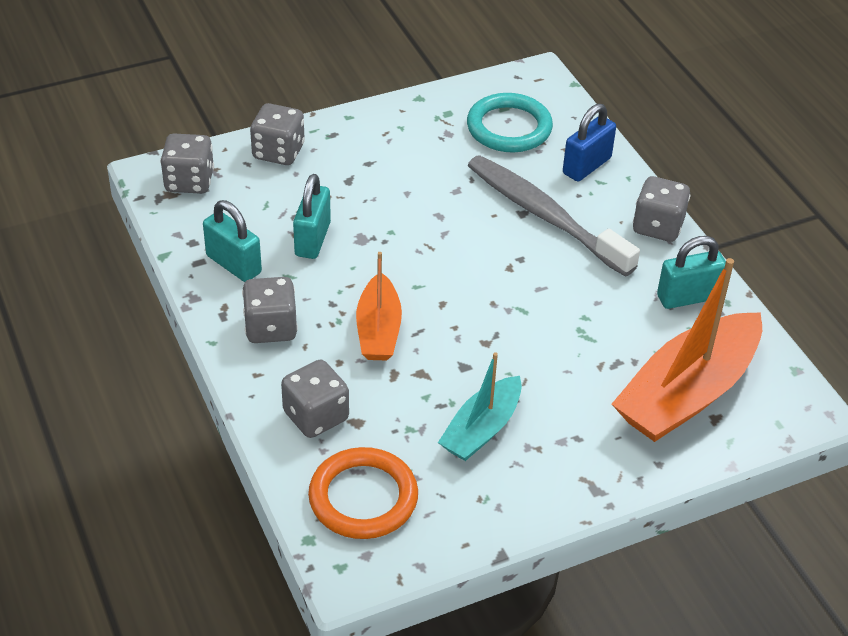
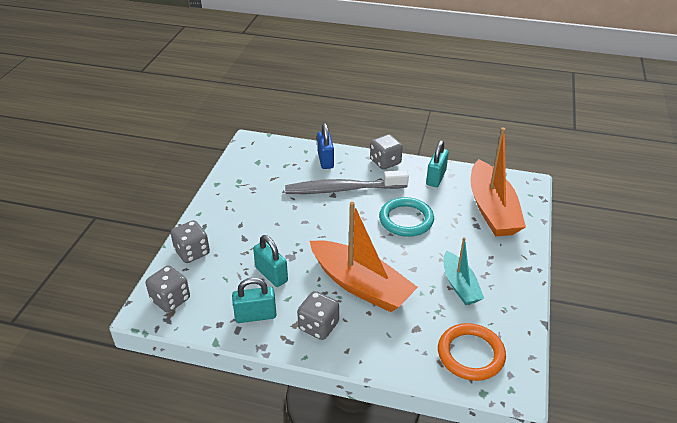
camera: 50 degrees left, 5 degrees down
(316, 416) = (399, 342): grey dice -> none
(378, 330) = (361, 285): orange boat -> orange boat, size x1.73
(509, 128) = (273, 168): turquoise ring -> turquoise ring (406, 220)

